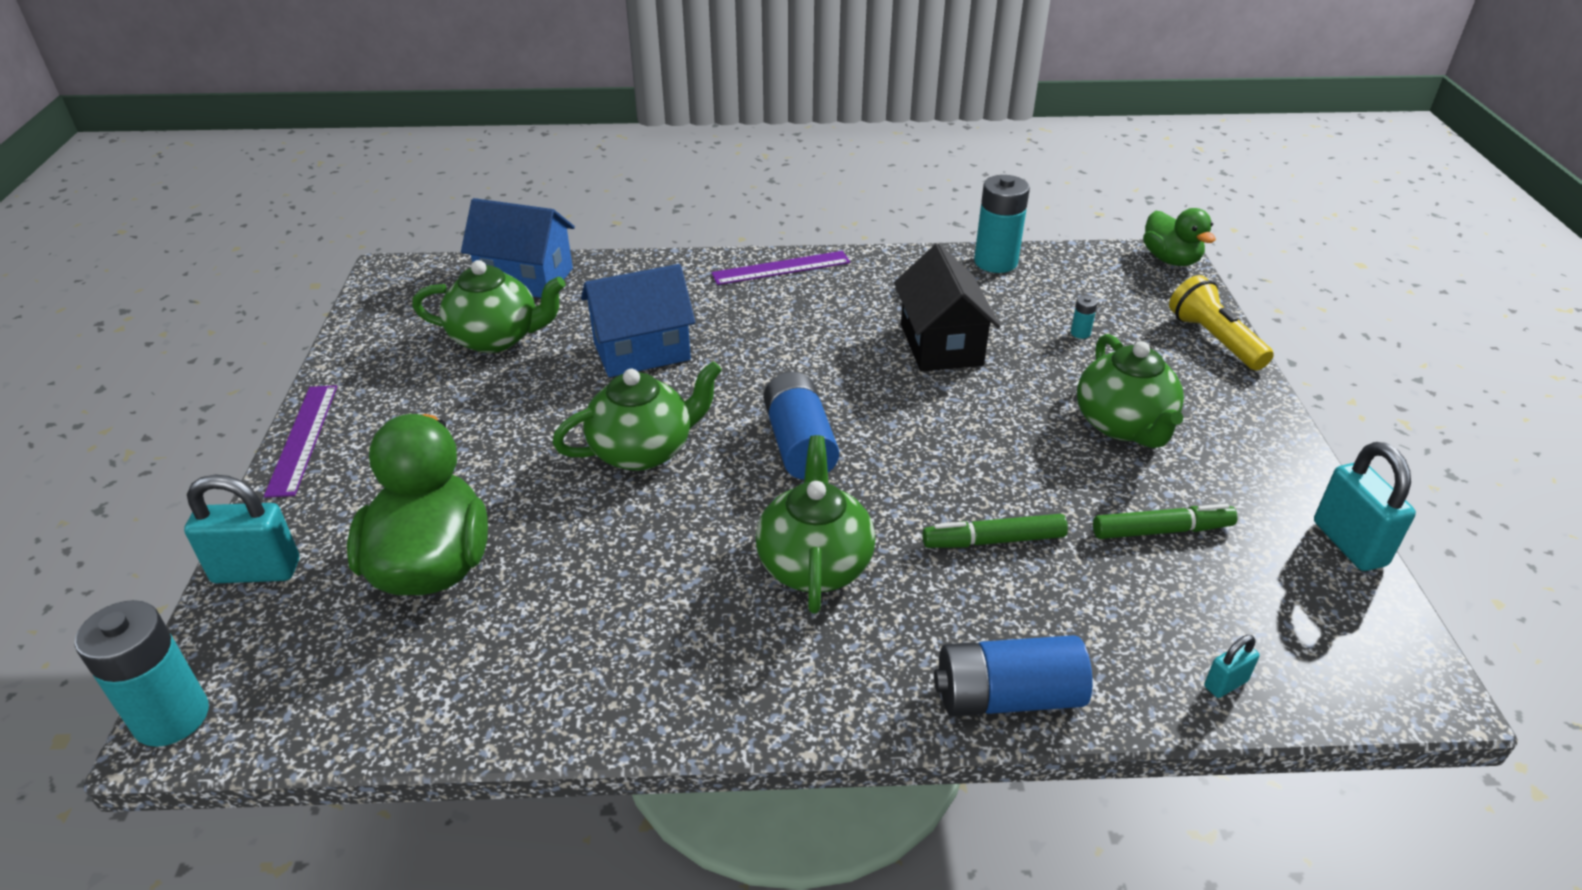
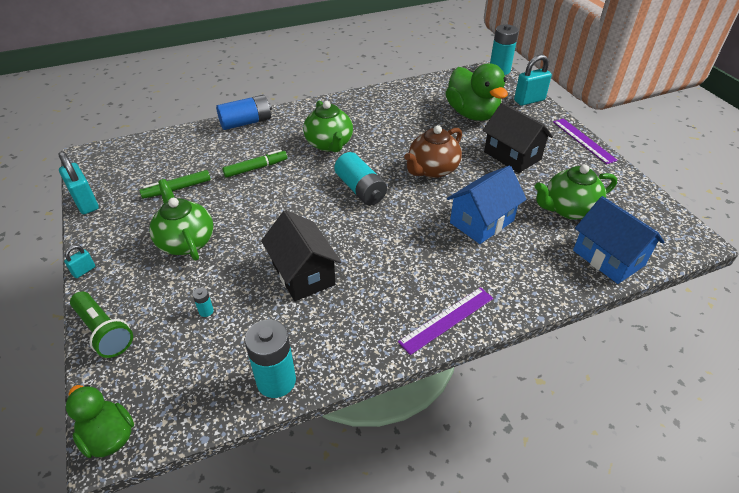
camera: 160 degrees right, 5 degrees up
(471, 441) = (512, 156): none -> black house
(526, 278) = (608, 258): blue house -> blue house turned 60 degrees clockwise
(643, 450) = (432, 169): green teapot -> brown teapot
(799, 444) = (360, 189): blue battery -> turquoise battery
(1214, 339) = (104, 331): yellow flashlight -> green flashlight
(1225, 684) = (165, 141): turquoise padlock -> turquoise padlock (84, 271)

